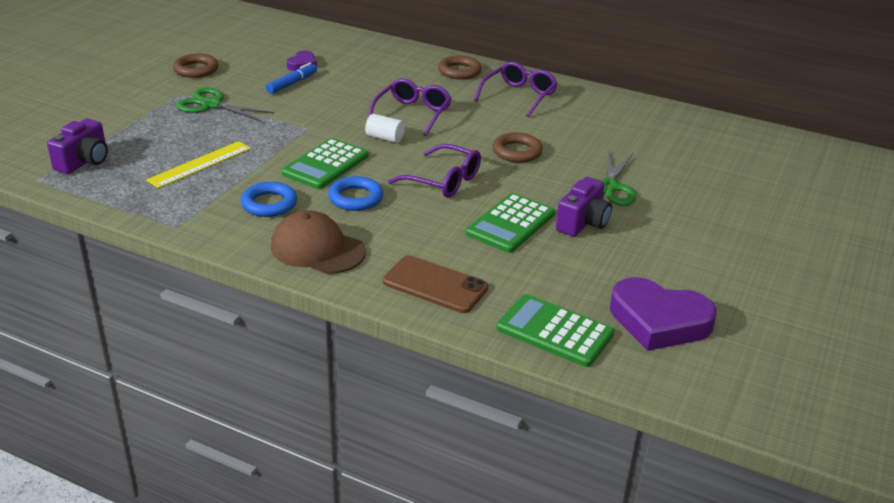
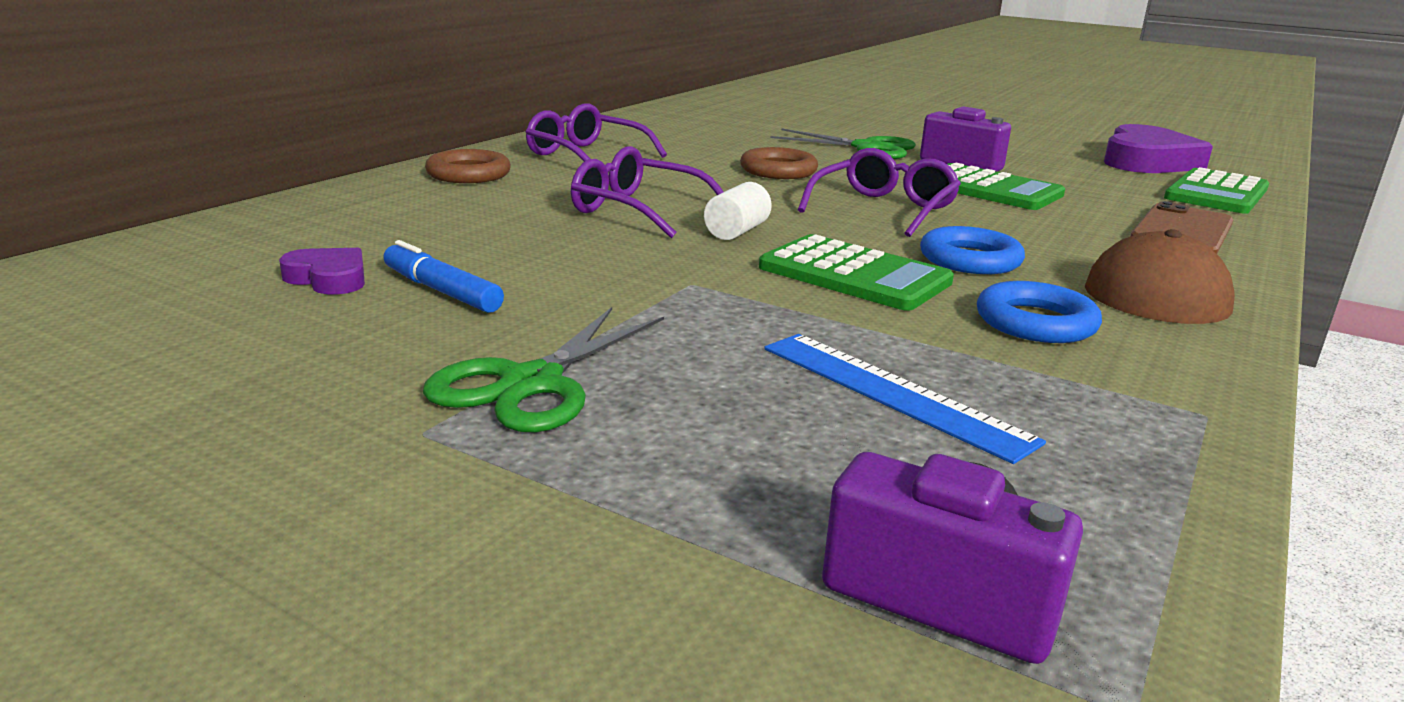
camera: 85 degrees left, 10 degrees down
(196, 70) = (240, 411): brown ring -> none
(200, 164) = (893, 393): yellow ruler -> blue ruler

